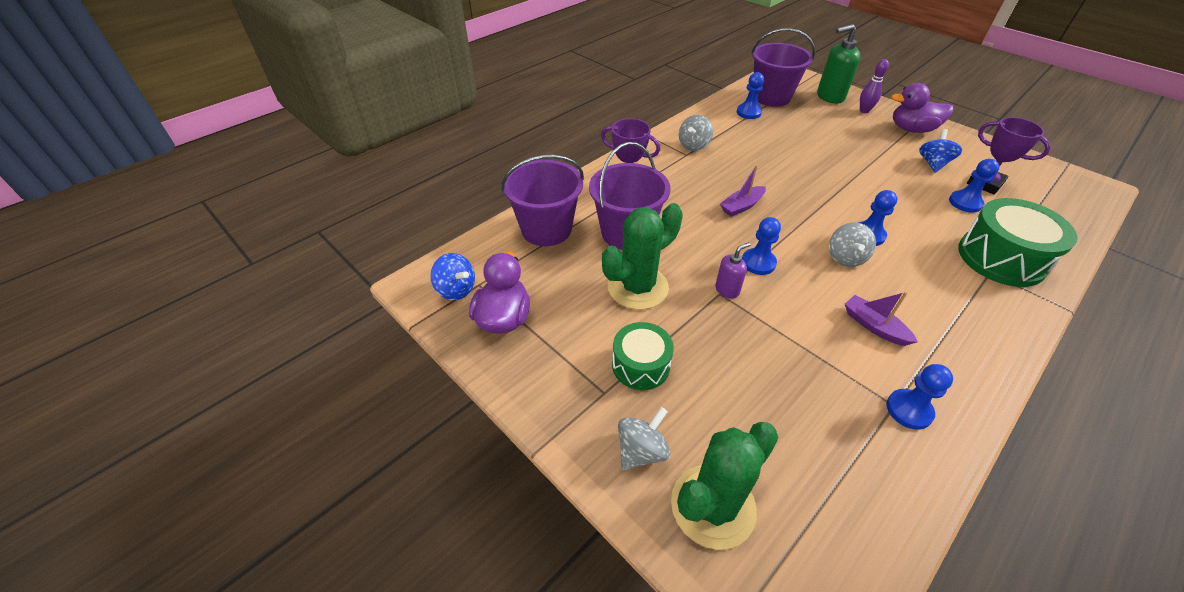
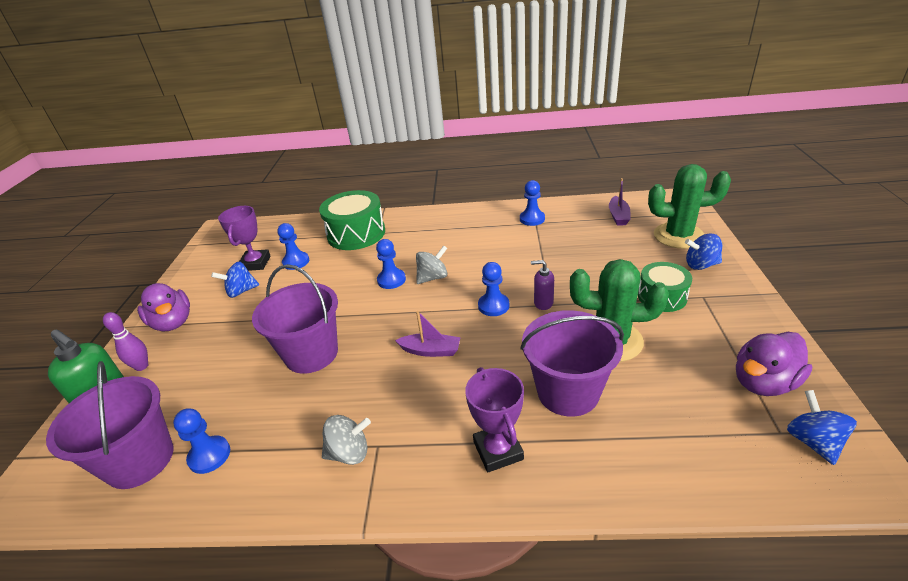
camera: 130 degrees left, 10 degrees down
(546, 229) = (654, 453): purple bucket -> purple bucket (311, 354)
(641, 451) = (701, 265): grey spinning top -> blue spinning top
(874, 326) = (487, 246): purple boat -> purple boat (618, 216)

